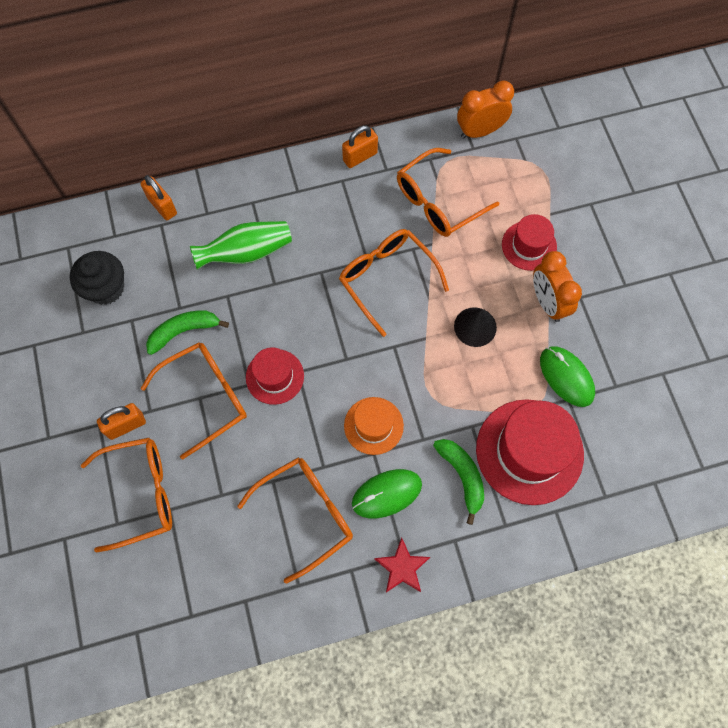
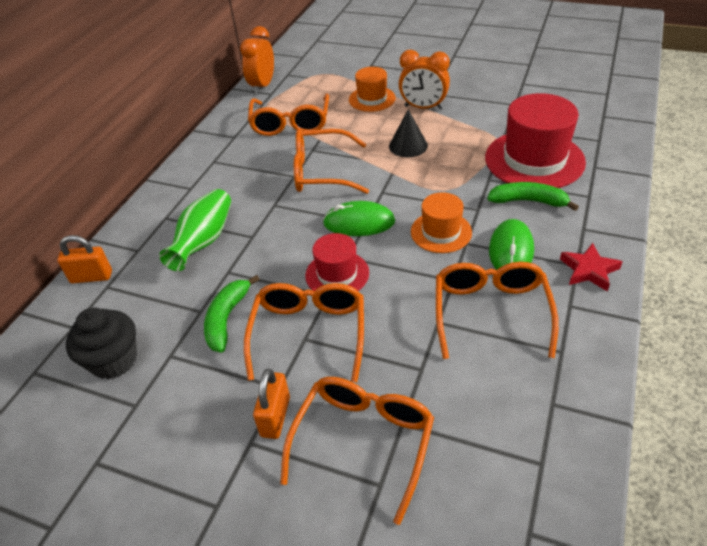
camera: 50 degrees left, 25 degrees down
(360, 157) = (207, 145): orange padlock -> none
(529, 246) = (372, 99): red hat -> orange hat
(566, 377) = (489, 121): green mouse -> green mouse (359, 222)

